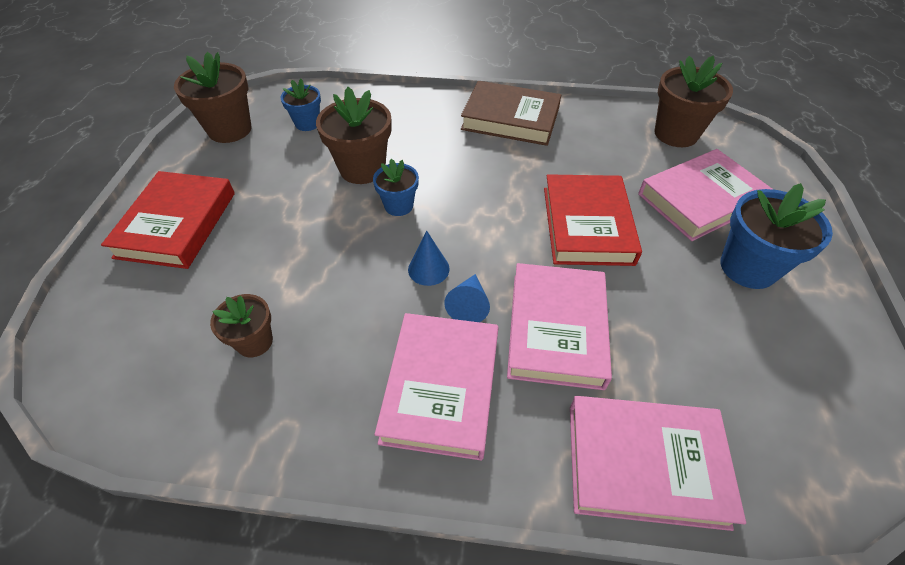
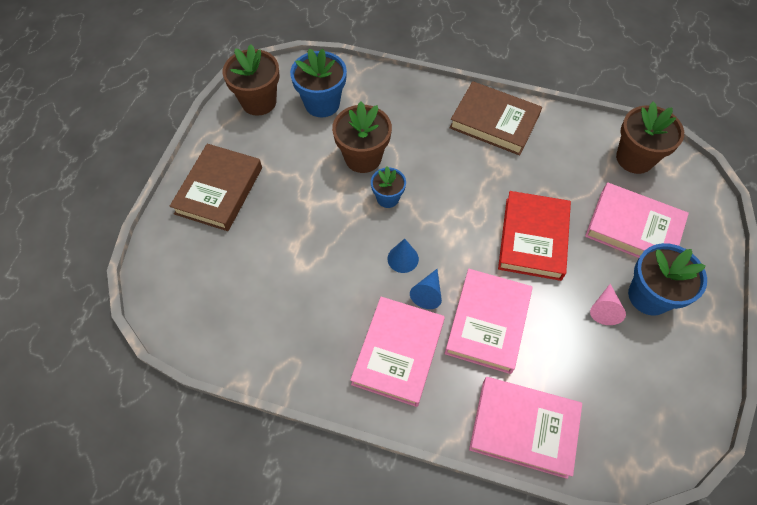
camera: 10 degrees right, 10 degrees up
(177, 224) = (219, 190): red book -> brown book
(254, 342) = (274, 298): brown flower pot -> none
(307, 123) = (322, 103): blue flower pot -> blue flower pot, size x1.69
(700, 290) = (604, 309): none -> pink cone
(701, 199) = (633, 228): pink book -> pink book turned 45 degrees clockwise

